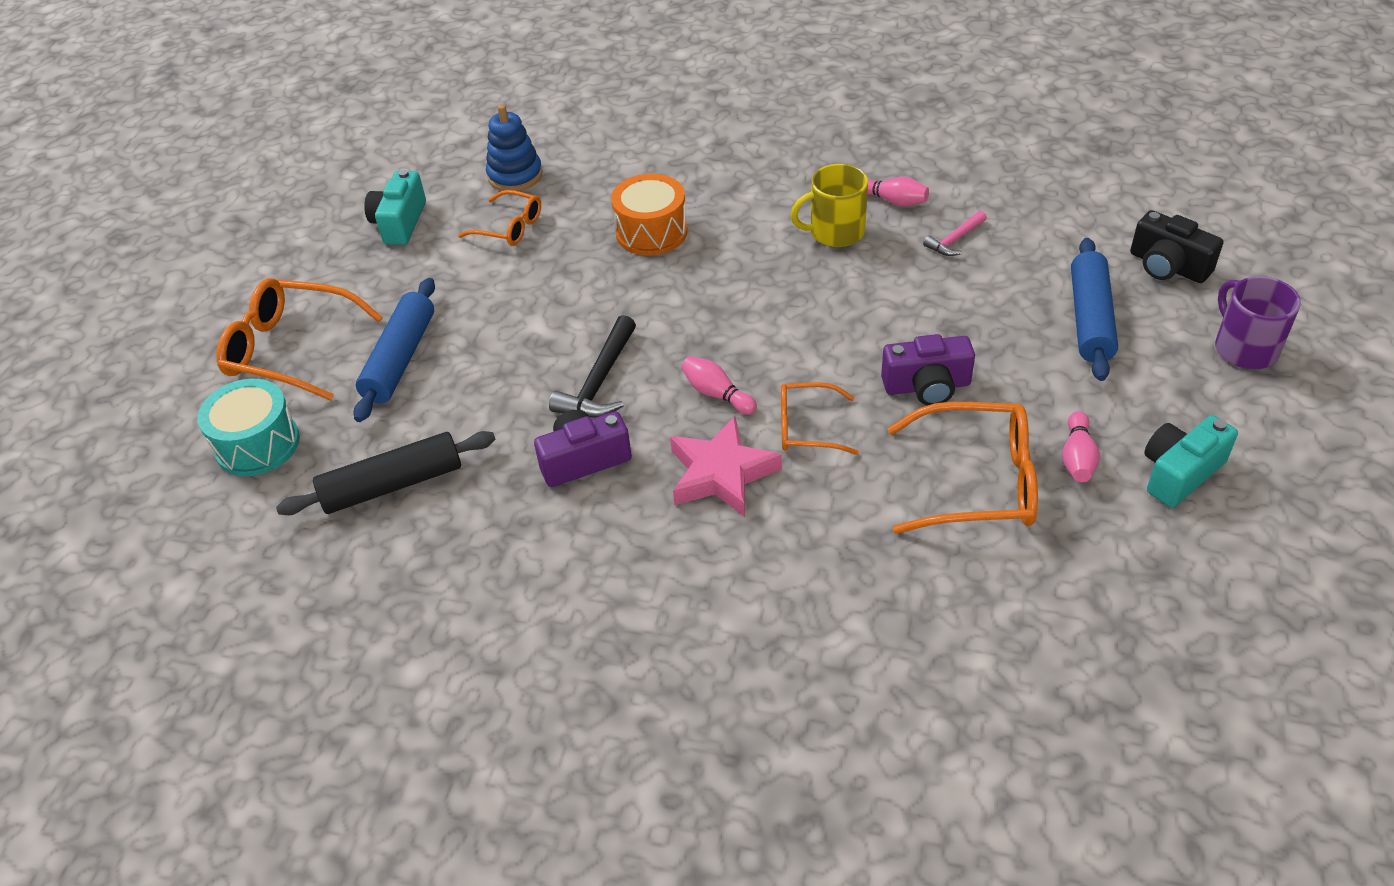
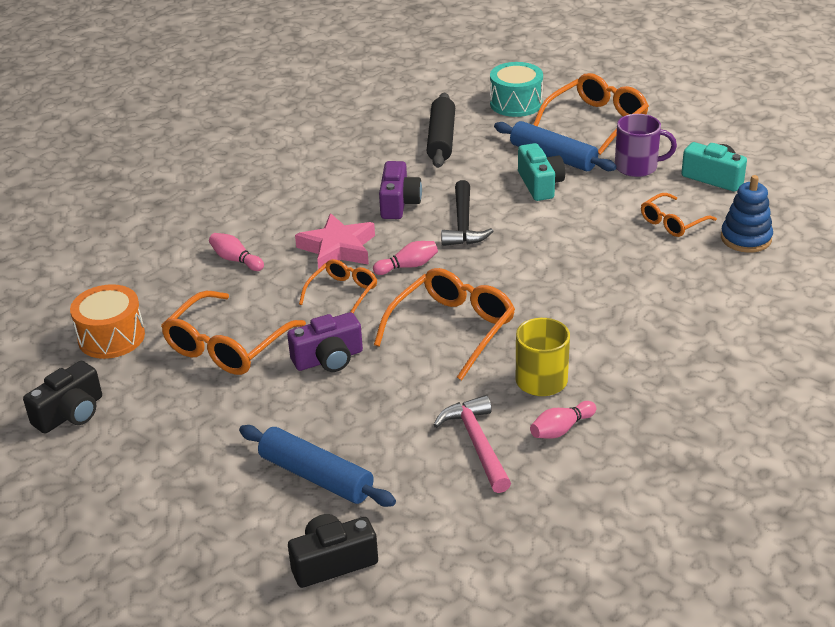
camera: 115 degrees right, 10 degrees down
(599, 381) = (463, 224): black hammer -> black hammer turned 135 degrees counterclockwise
(651, 232) = (615, 285): orange drum -> orange drum (111, 337)
(806, 315) = (452, 329): none -> orange glasses
(927, 386) = (328, 359): purple camera -> purple camera turned 135 degrees counterclockwise
(955, 240) = (477, 444): pink hammer -> pink hammer, size x1.67
(1077, 457) = (199, 399): pink bowling pin -> pink bowling pin (236, 260)
(1179, 473) = (138, 441): turquoise camera -> turquoise camera (540, 184)
(1204, 561) = (70, 413): none -> black camera
(1244, 348) = (202, 550): purple mug -> purple mug (637, 167)

